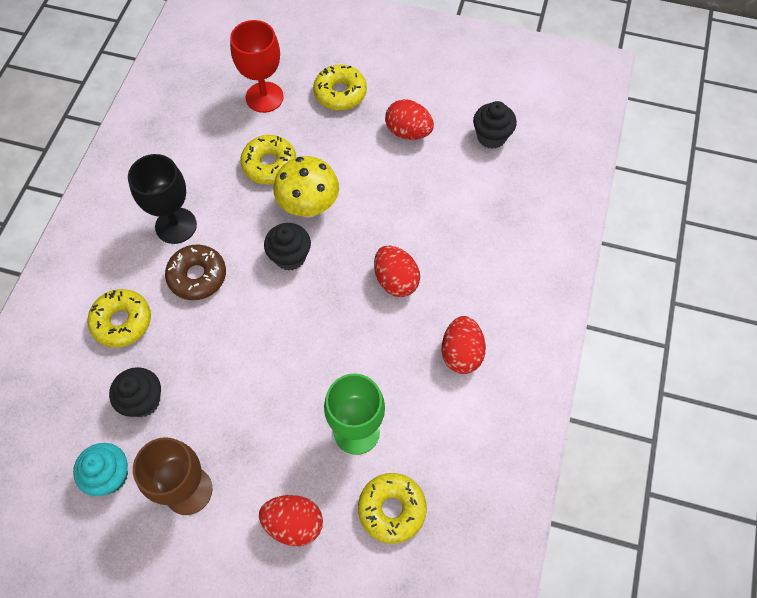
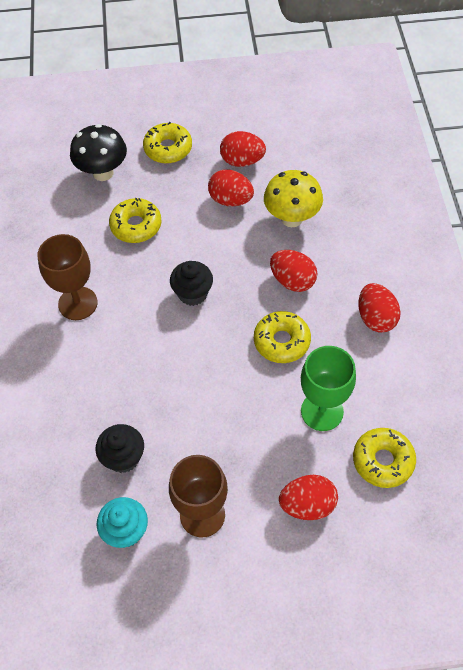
camera: 20 degrees left, 5 degrees down
(122, 322) = (70, 399): yellow donut -> yellow donut (281, 341)
(176, 225) = (78, 303): black goblet -> brown goblet
(197, 276) = (119, 338): brown donut -> none
(264, 97) = (103, 173): red goblet -> black mushroom
(309, 207) = (188, 248): yellow mushroom -> yellow mushroom (291, 218)
(376, 170) = (230, 200): none -> red egg
(491, 137) = (313, 142): black cupcake -> none

